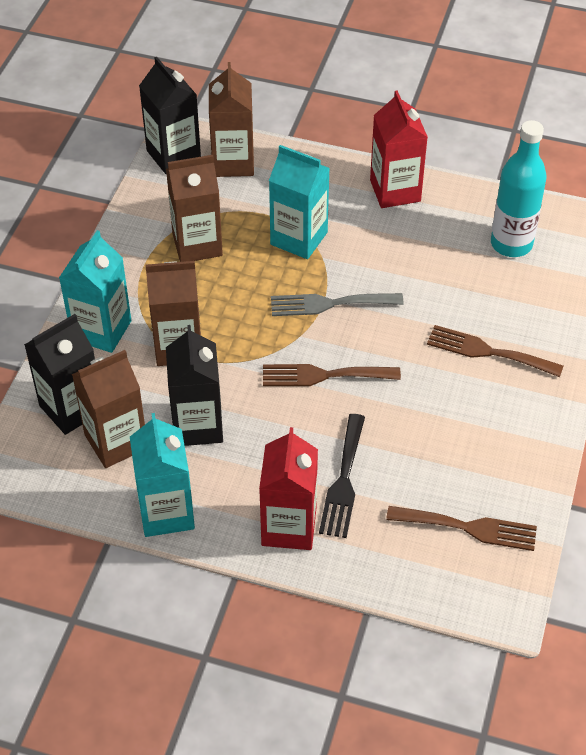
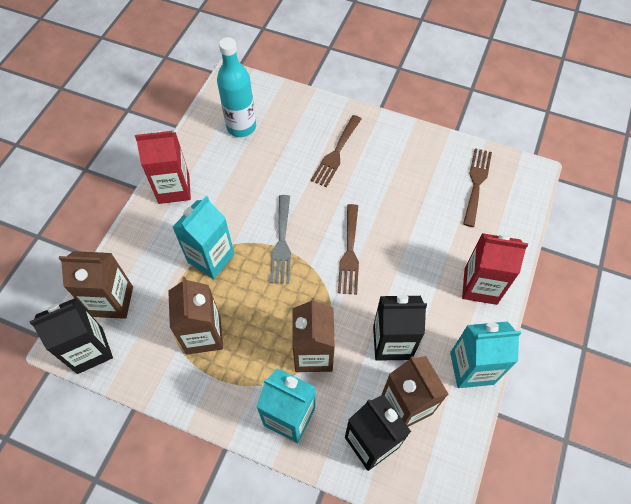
camera: 85 degrees left, 10 degrees up
(343, 481) = (442, 249): black fork -> none

